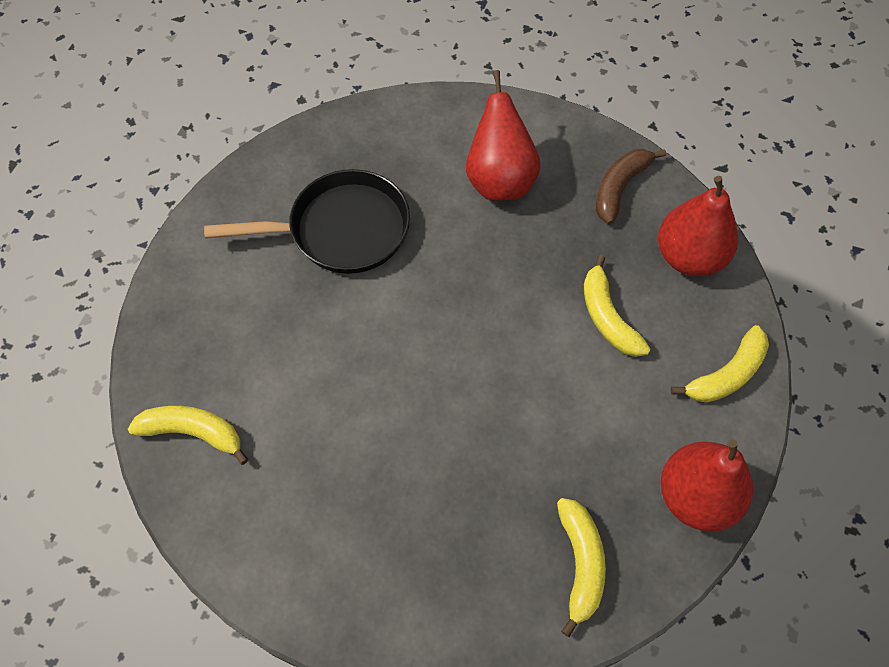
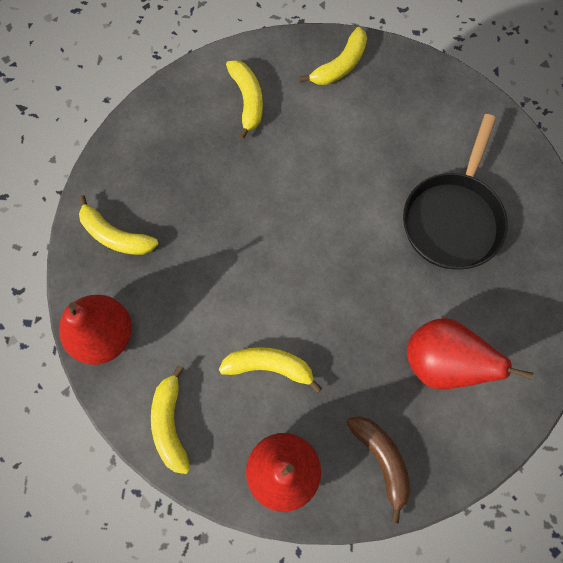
camera: 120 degrees right, 10 degrees up
(303, 517) = (247, 100): none -> yellow banana

